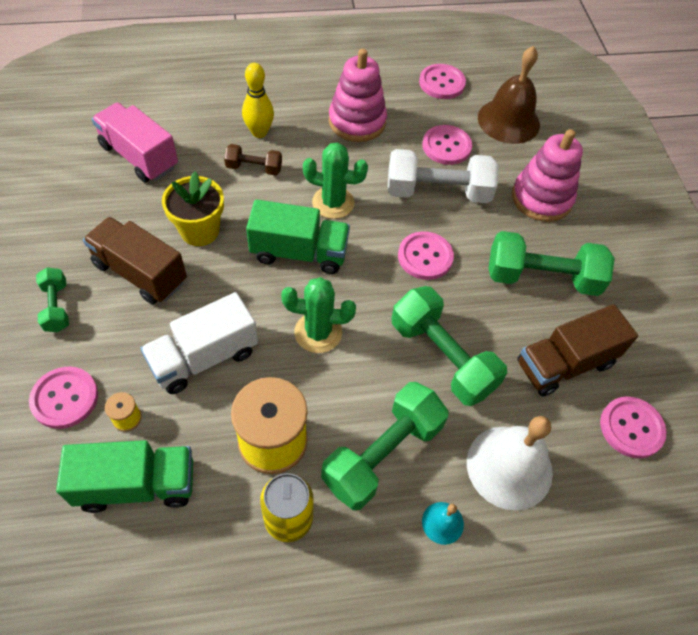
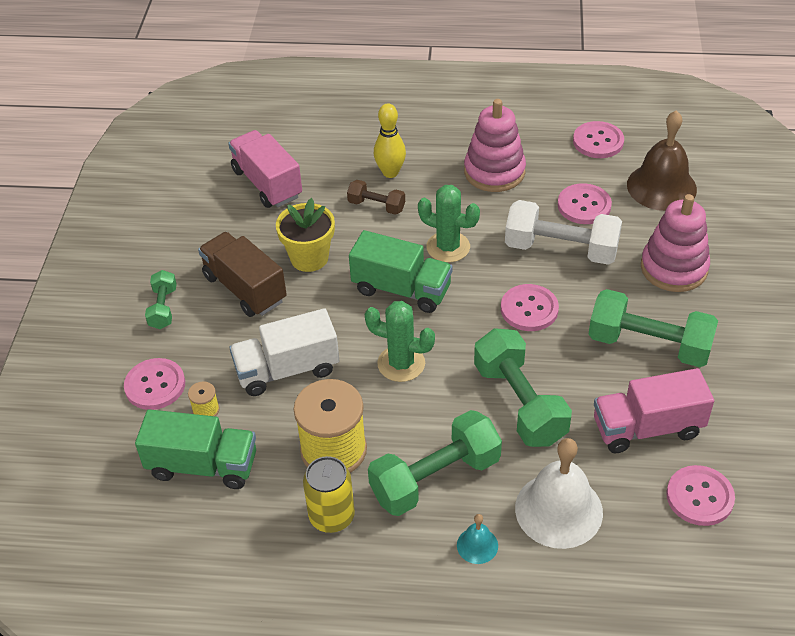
camera: 20 degrees right, 10 degrees down
(565, 364) = (647, 428): brown truck -> pink truck

